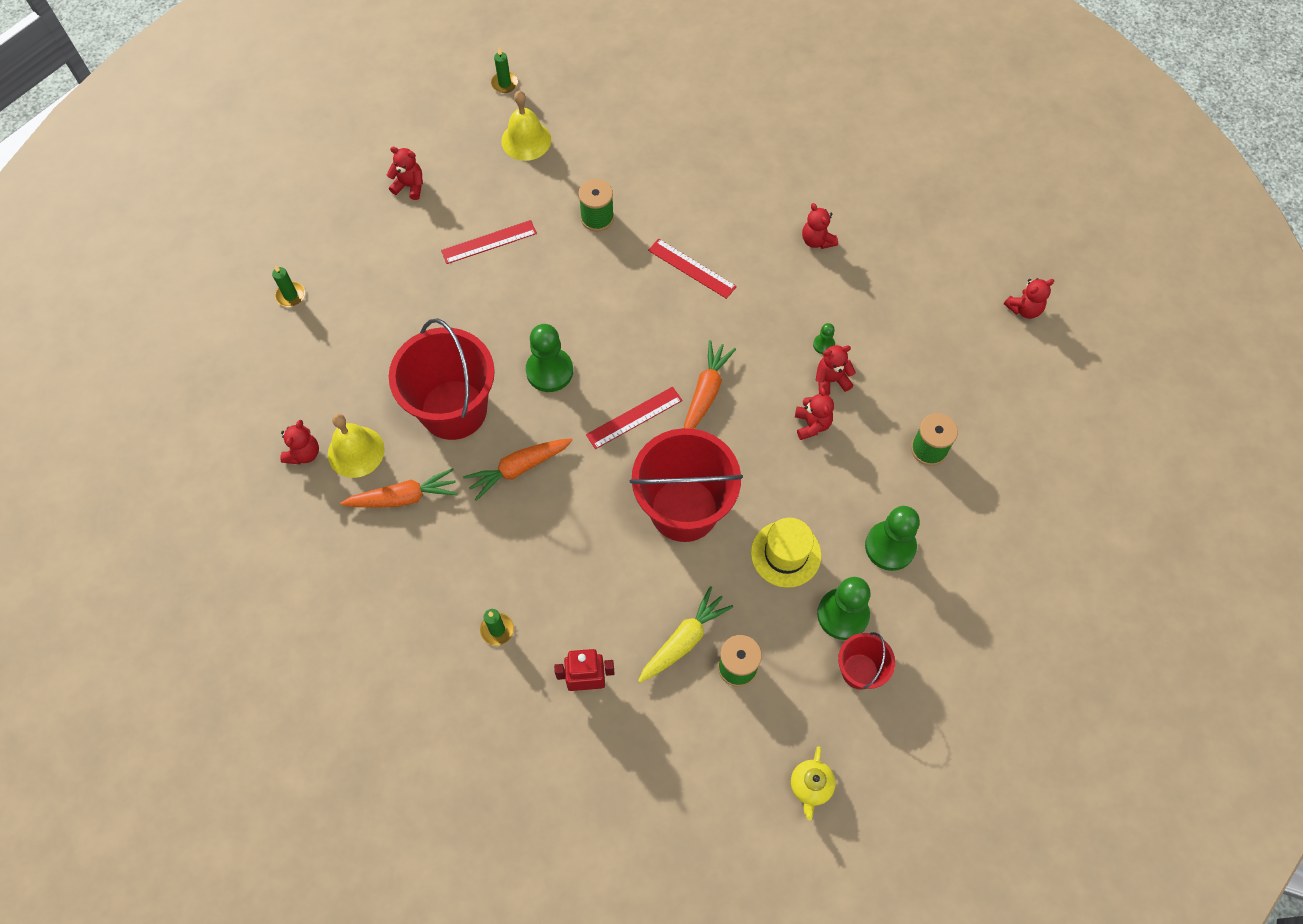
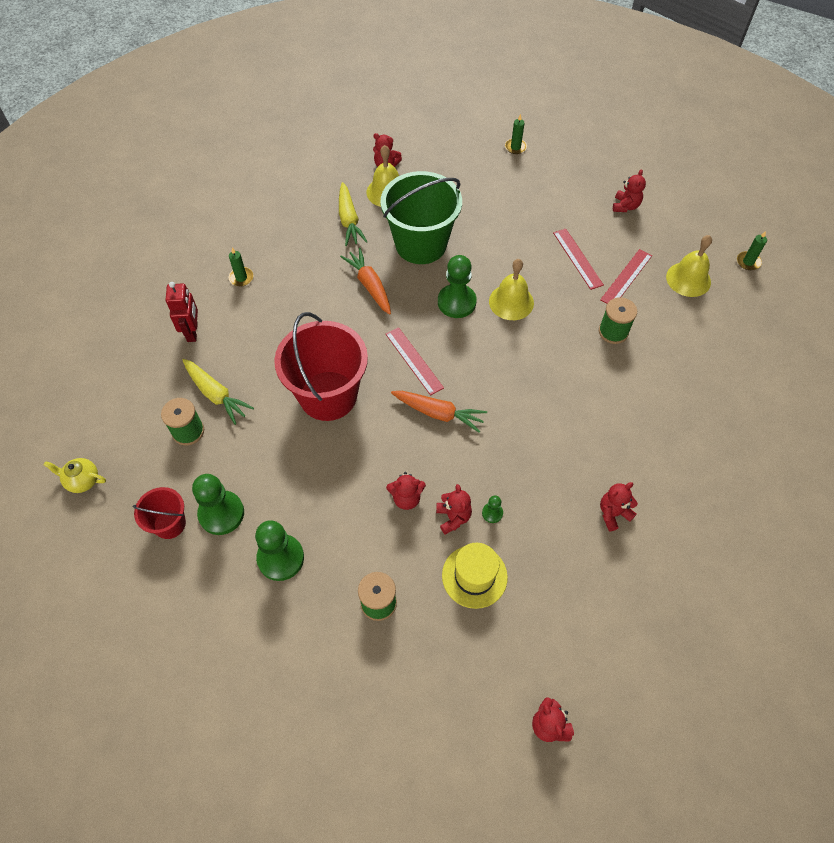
camera: 90 degrees right, 5 degrees down
(404, 497) = (349, 220): orange carrot -> yellow carrot
(454, 410) = (421, 244): red bucket -> green bucket
(551, 314) = (511, 302): none -> yellow bell
(692, 268) = (568, 404): red ruler -> red ruler (626, 277)
(786, 554) = (281, 471): yellow hat -> yellow hat (474, 576)

